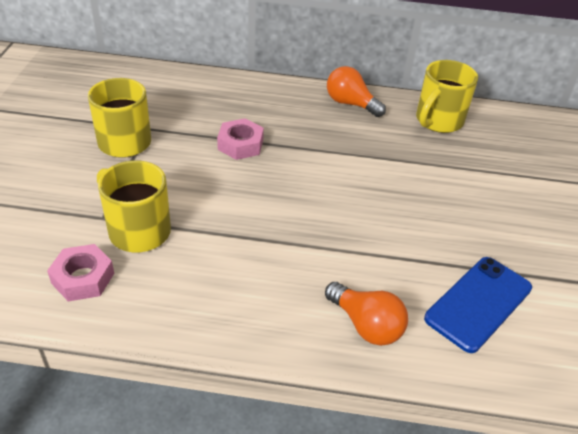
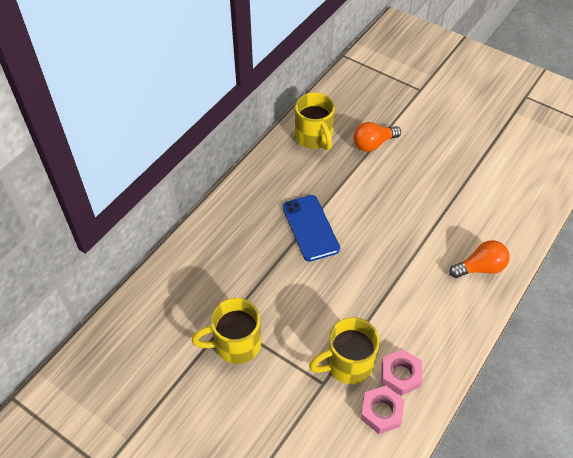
camera: 60 degrees left, 10 degrees up
(240, 144) = (280, 266): pink nut -> pink nut (400, 375)
(350, 104) = (267, 177): orange light bulb -> orange light bulb (373, 144)
(478, 303) = (484, 206): blue phone -> blue phone (310, 228)

